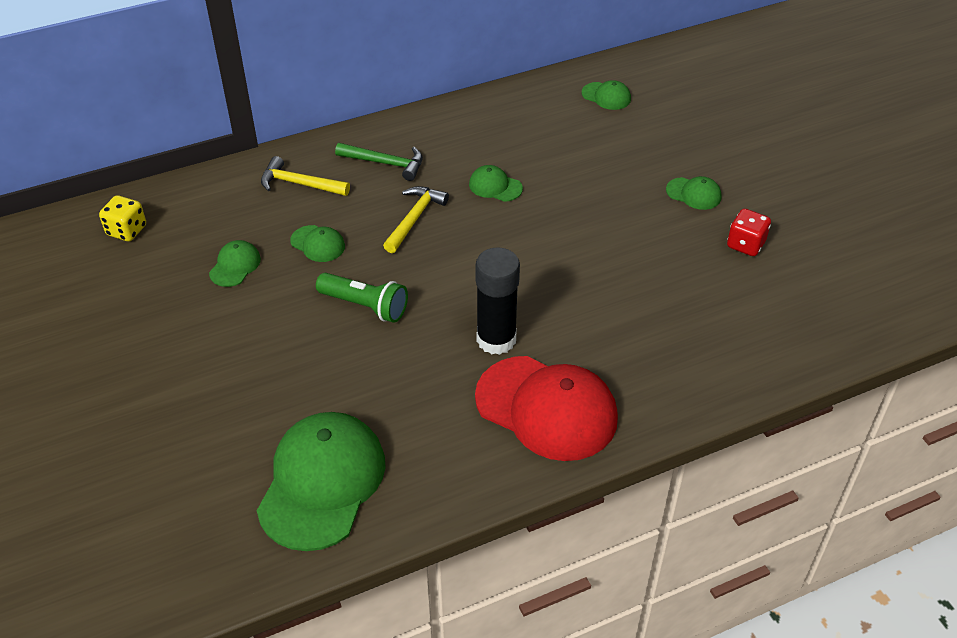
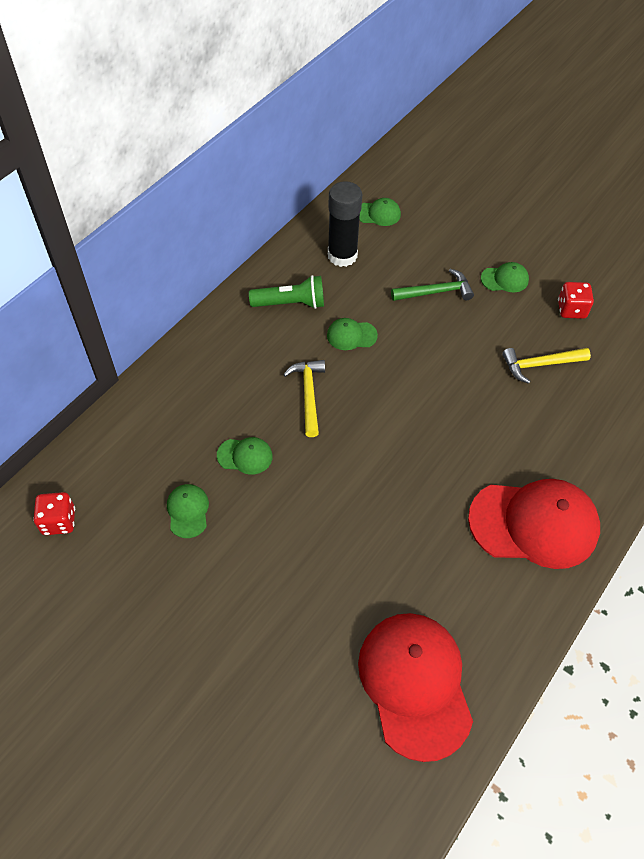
camera: 30 degrees left, 10 degrees up
(127, 230) = (59, 521): yellow dice -> red dice
(300, 184) = (185, 403): yellow hammer -> yellow hammer (540, 365)
(322, 482) = (415, 684): green cap -> red cap
(365, 306) = (329, 498): green flashlight -> green flashlight (291, 303)
(385, 163) = (245, 350): green hammer -> green hammer (435, 292)
(496, 339) = (453, 480): black glue stick -> black glue stick (342, 255)

